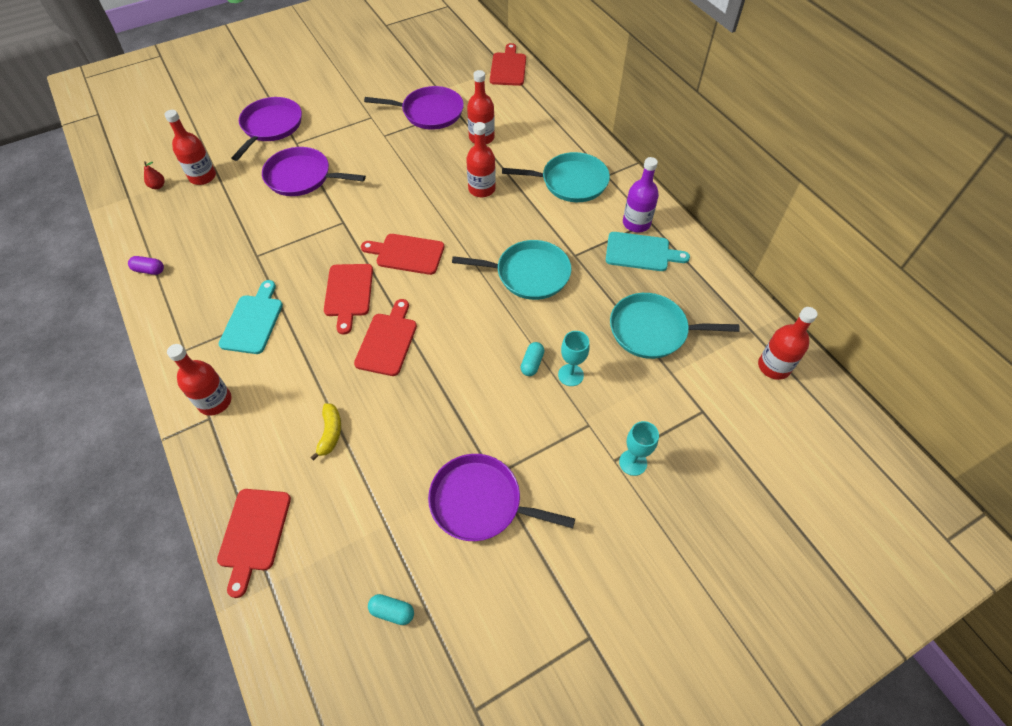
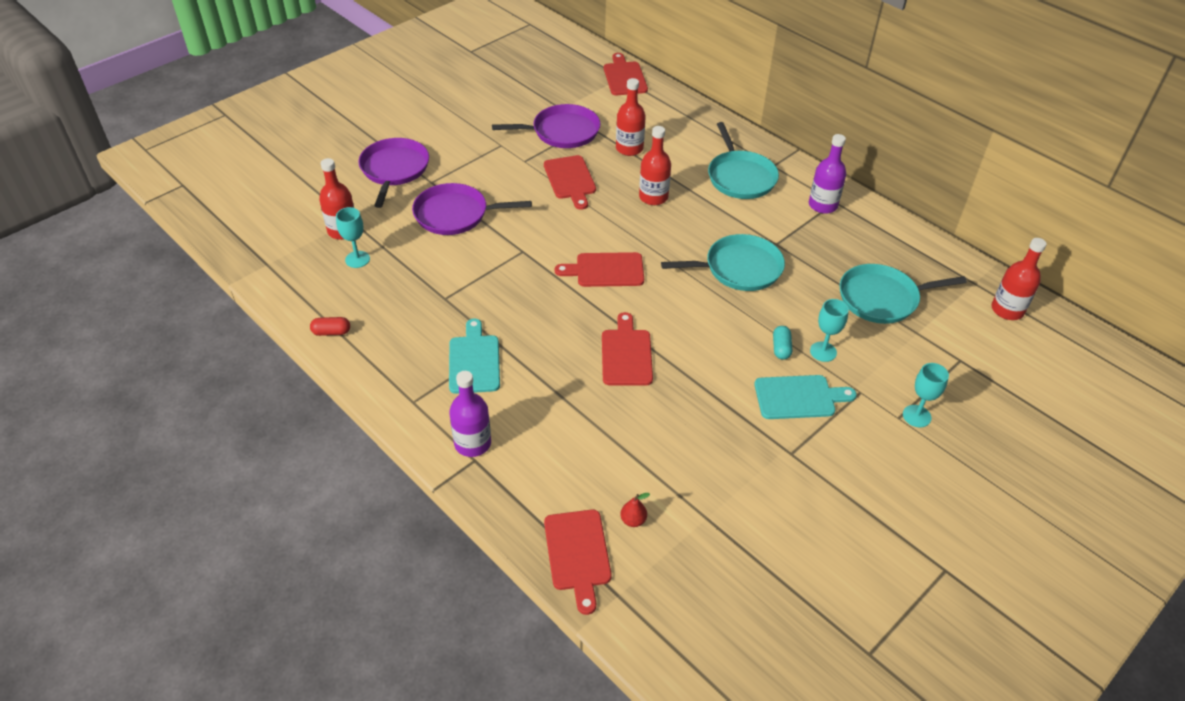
camera: 15 degrees left, 10 degrees down
(149, 270) = (331, 332): purple capsule -> red capsule
(158, 186) = (296, 248): red pear -> red pear (633, 520)
(202, 205) = (357, 259): none -> turquoise goblet
(215, 401) = (472, 443): red bottle -> purple bottle
(330, 433) = (610, 449): yellow banana -> none
(348, 293) = (563, 317): red cutting board -> red cutting board (570, 180)
(392, 611) = (751, 591): turquoise capsule -> none
(480, 502) = (790, 479): purple pan -> none
(570, 182) = (740, 177): turquoise pan -> turquoise pan turned 90 degrees clockwise
(641, 252) = (839, 231): turquoise cutting board -> turquoise cutting board (798, 397)

